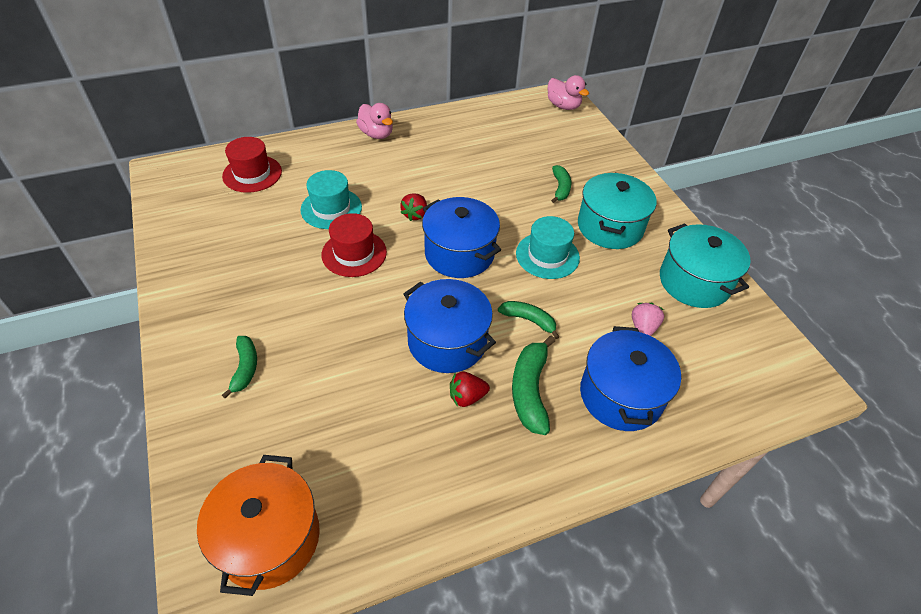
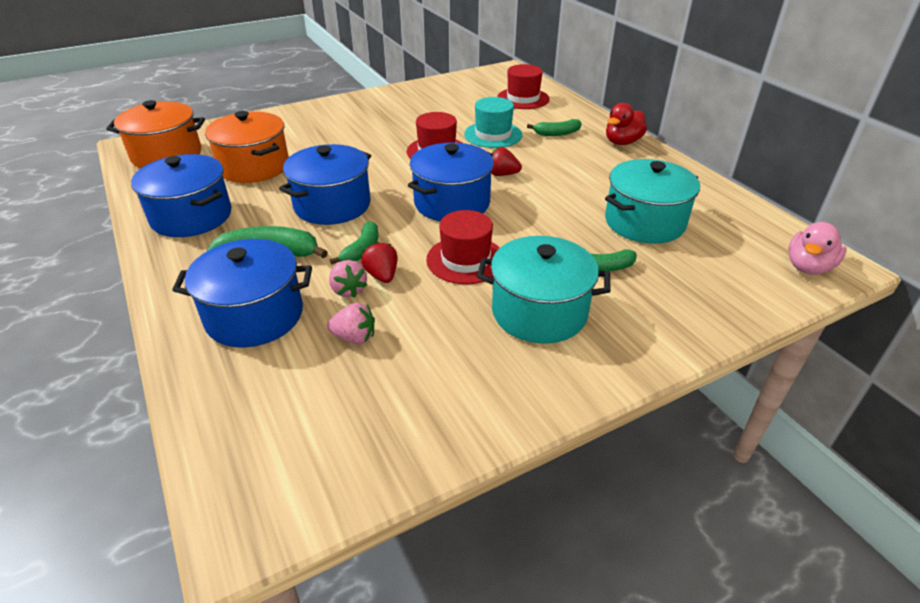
camera: 85 degrees right, 10 degrees down
(245, 368) = (307, 128): green banana -> green banana (557, 133)
(340, 420) = (254, 167): none -> orange pot
(376, 134) = (622, 142): pink duck -> red duck
(449, 474) = (191, 216): none -> blue pot
(467, 397) = (267, 219): red strawberry -> red strawberry (382, 275)
(547, 255) = (465, 260): turquoise hat -> red hat
(586, 330) = (348, 290): none -> pink strawberry
(694, 282) = (448, 396): turquoise pot -> turquoise pot (644, 222)

